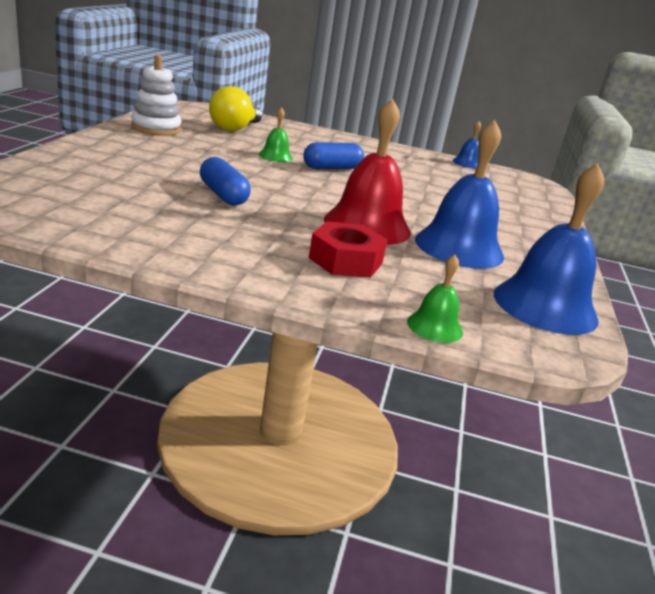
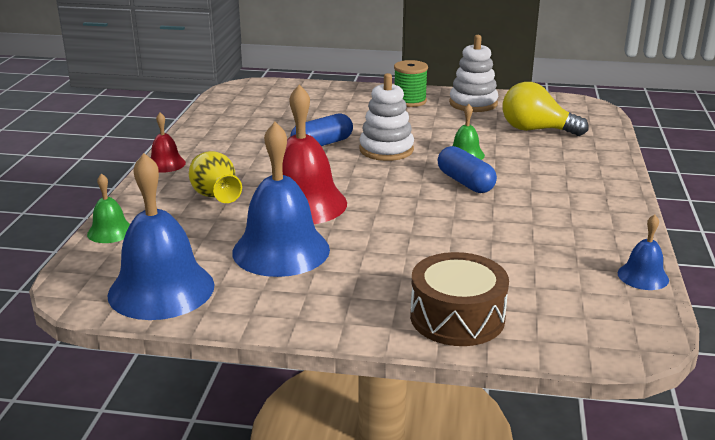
camera: 90 degrees right, 0 degrees up
(126, 144) = (409, 101): none -> green spool
(242, 278) = (166, 164): none -> red bell
(252, 176) = (386, 150): none -> white stacking toy
(345, 260) = (215, 196): red nut -> yellow vase
(534, 212) = (457, 317): none -> brown drum

